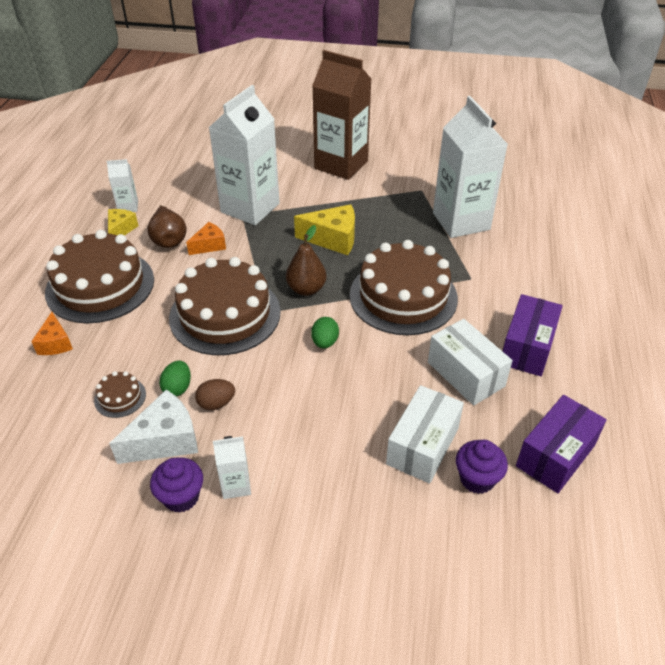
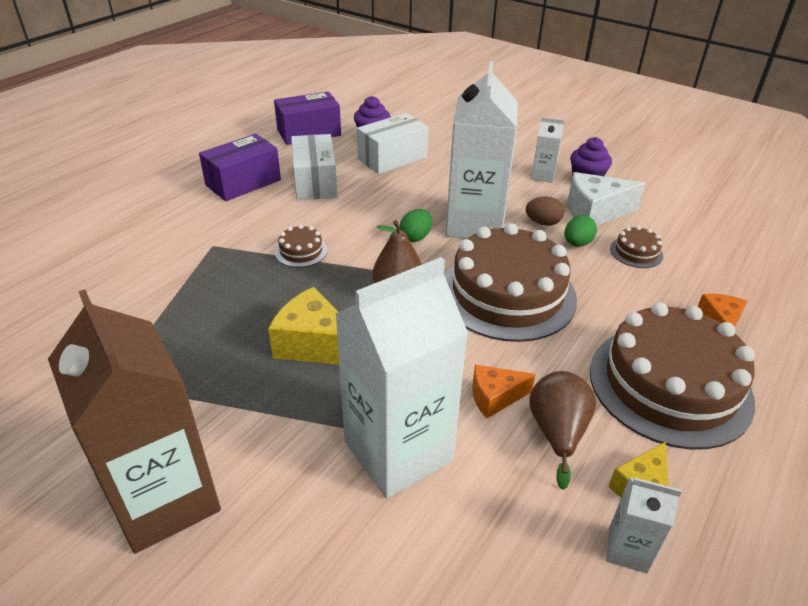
camera: 155 degrees left, 5 degrees down
(403, 296) = (301, 251): brown cake -> brown cake, size x0.41
(461, 221) = (130, 311): white carton -> white carton (474, 224)

